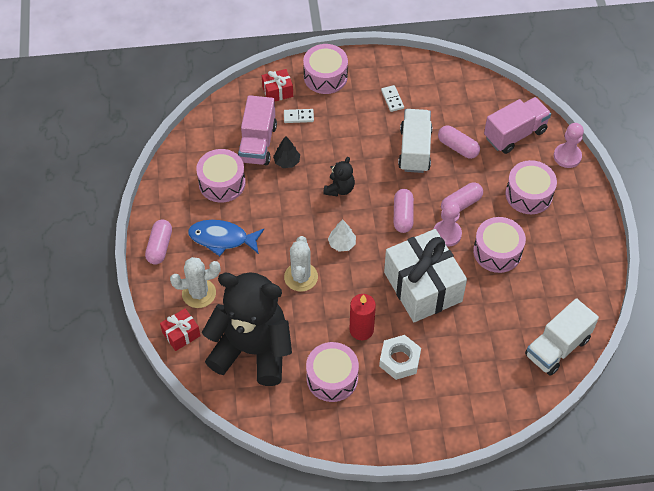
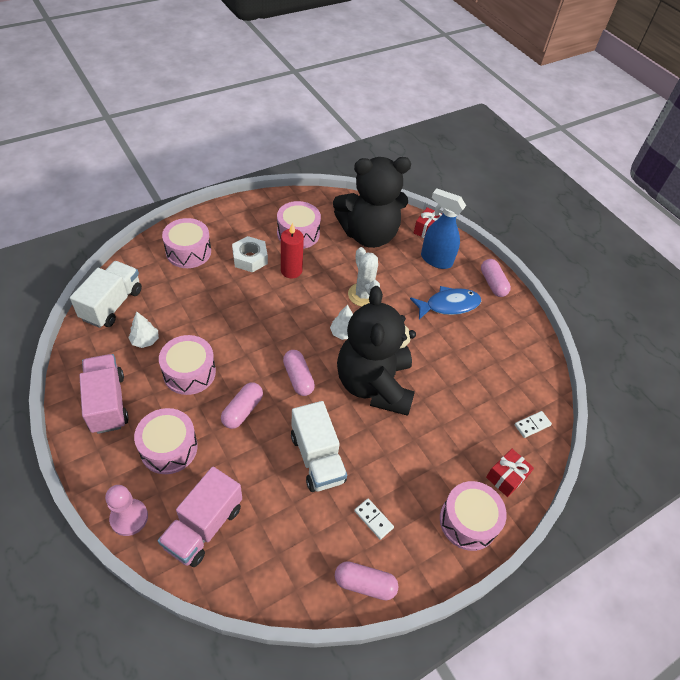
camera: 150 degrees right, 5 degrees down
(199, 293) = (436, 260): white cactus -> blue spray bottle
(222, 183) = (485, 353): pink drum -> pink drum (188, 252)
(257, 143) = (482, 405): pink truck -> pink truck (107, 403)
(287, 162) = (441, 395): black tree -> none
(298, 117) = (463, 452): white domino -> white domino (532, 425)
(339, 189) = (374, 385): black teddy bear -> black teddy bear, size x2.45
(422, 287) = (252, 318): white gift -> none
(447, 234) = (246, 374): pink pawn -> none
(458, 147) = (269, 480): pink capsule -> pink capsule (365, 584)
(531, 296) = (145, 340): none -> white tree

